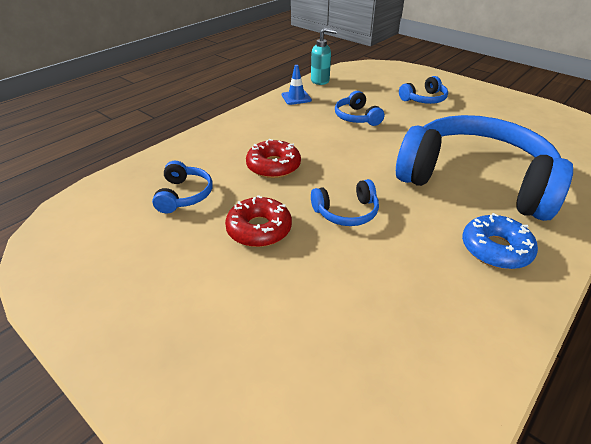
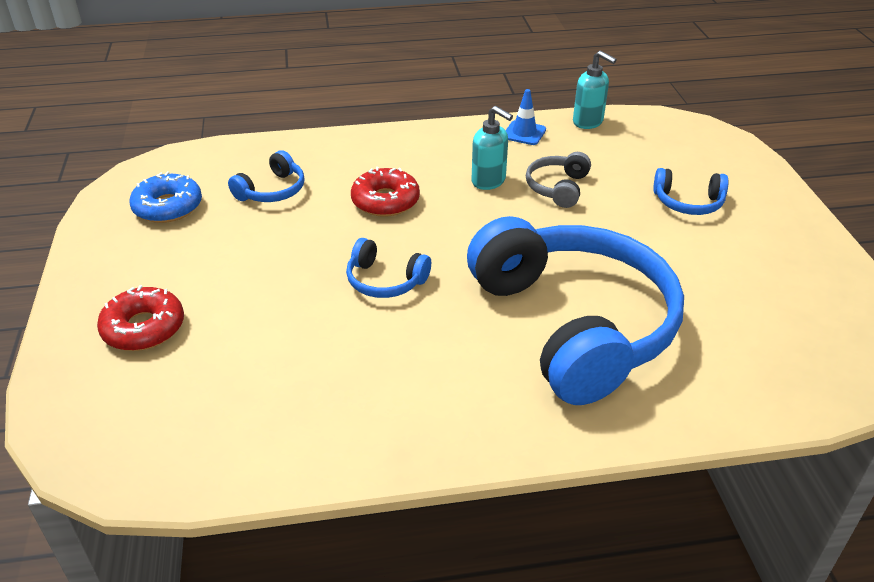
camera: 40 degrees right, 0 degrees up
(259, 229) = (289, 253): red donut -> red donut (144, 328)
(316, 129) = (489, 181): none -> turquoise soap dispenser
(356, 117) = (558, 188): blue headphones -> grey headphones
(495, 249) = (472, 396): blue donut -> blue donut (168, 207)

